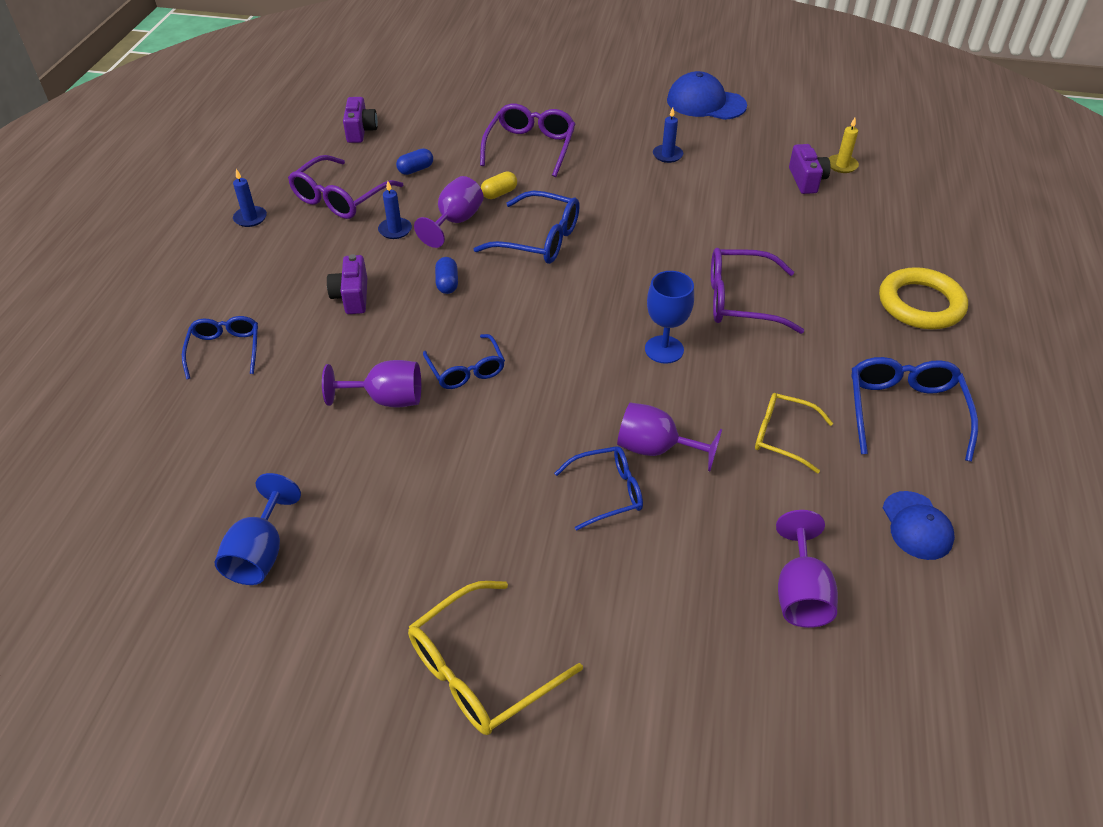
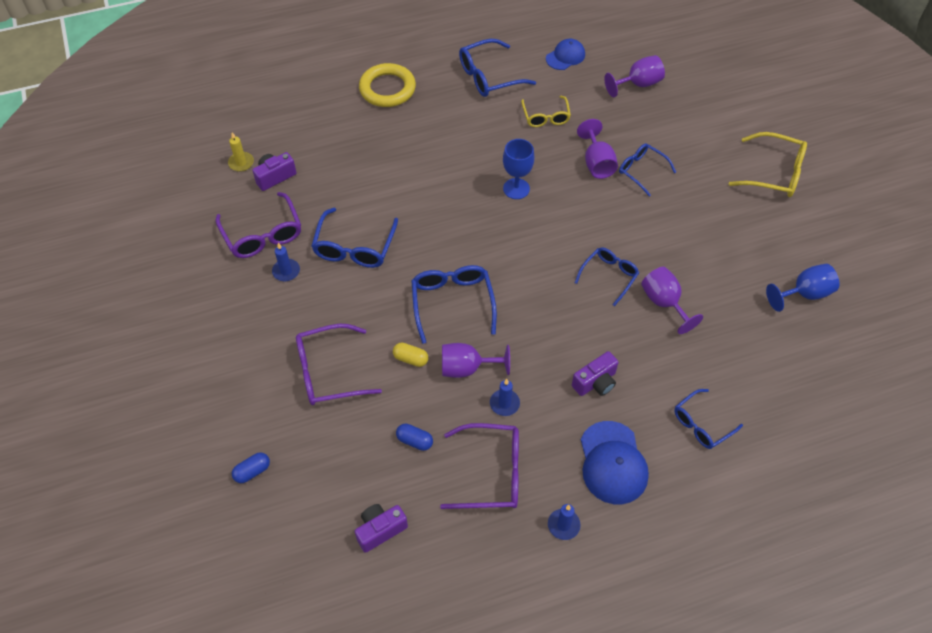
camera: 120 degrees left, 10 degrees up
(447, 283) = (539, 332): blue capsule -> blue capsule (252, 471)
(666, 202) = (354, 247): none -> blue glasses
(705, 103) = (182, 277): blue cap -> blue cap (612, 463)
(741, 301) = (443, 168): purple glasses -> purple glasses (262, 234)

